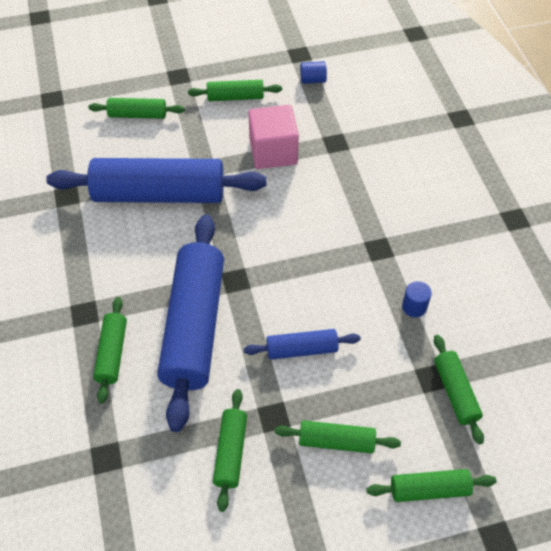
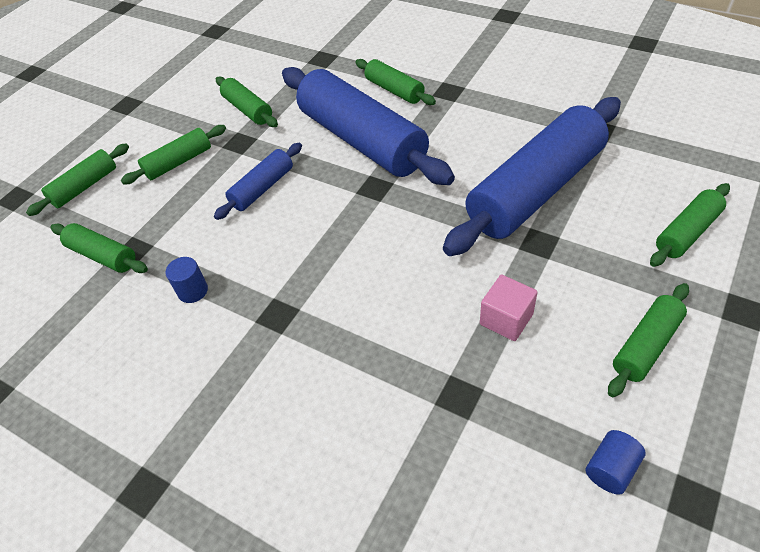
camera: 140 degrees right, 5 degrees down
(273, 152) = (506, 319): pink cube -> pink cube, size x0.62

